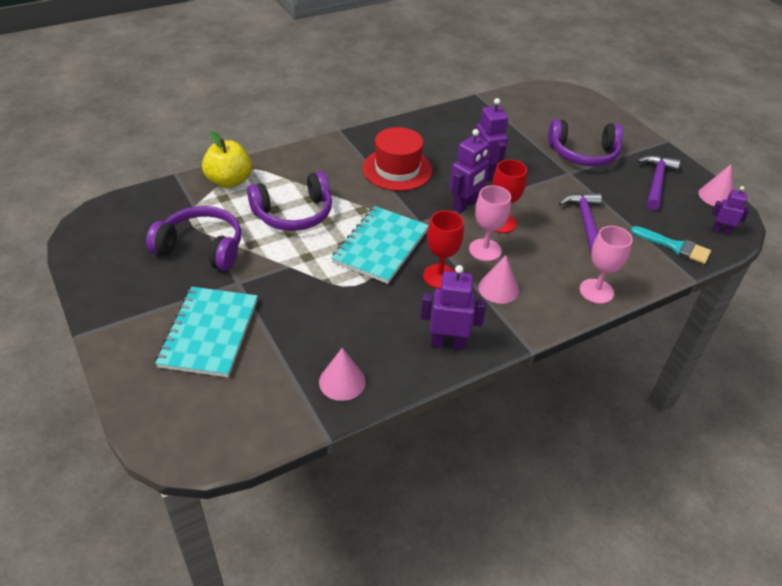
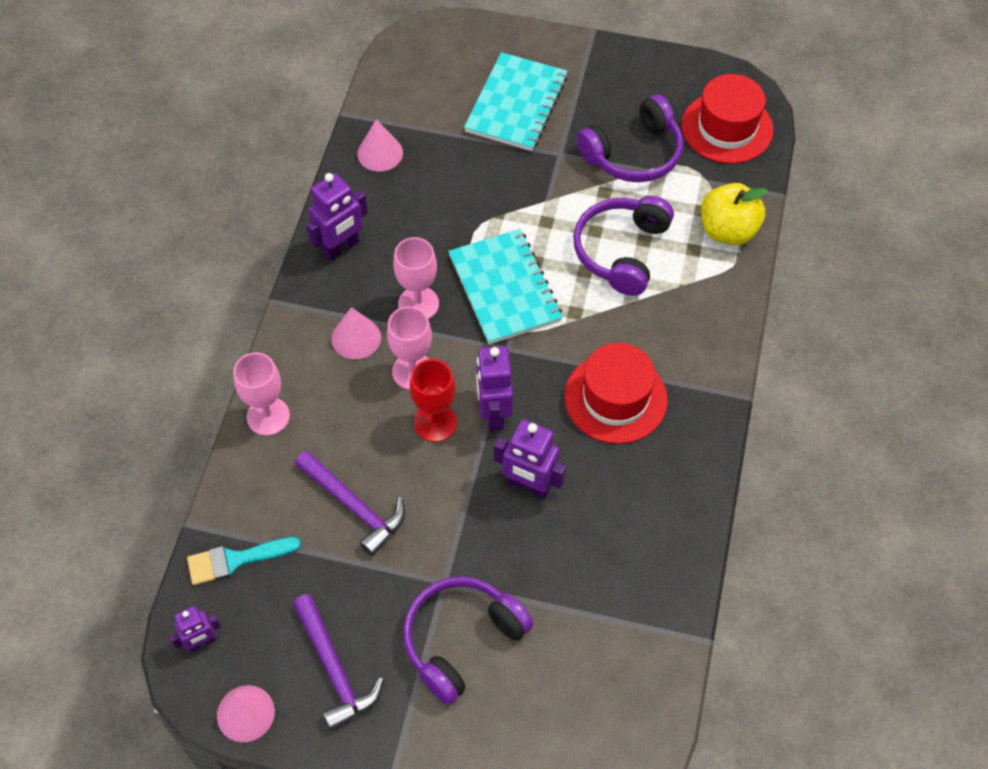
camera: 135 degrees right, 15 degrees up
(134, 218) = (727, 128): none -> red hat
(209, 333) = (516, 104): turquoise notebook -> turquoise notebook turned 60 degrees clockwise
(439, 276) = (418, 304): red goblet -> pink goblet

